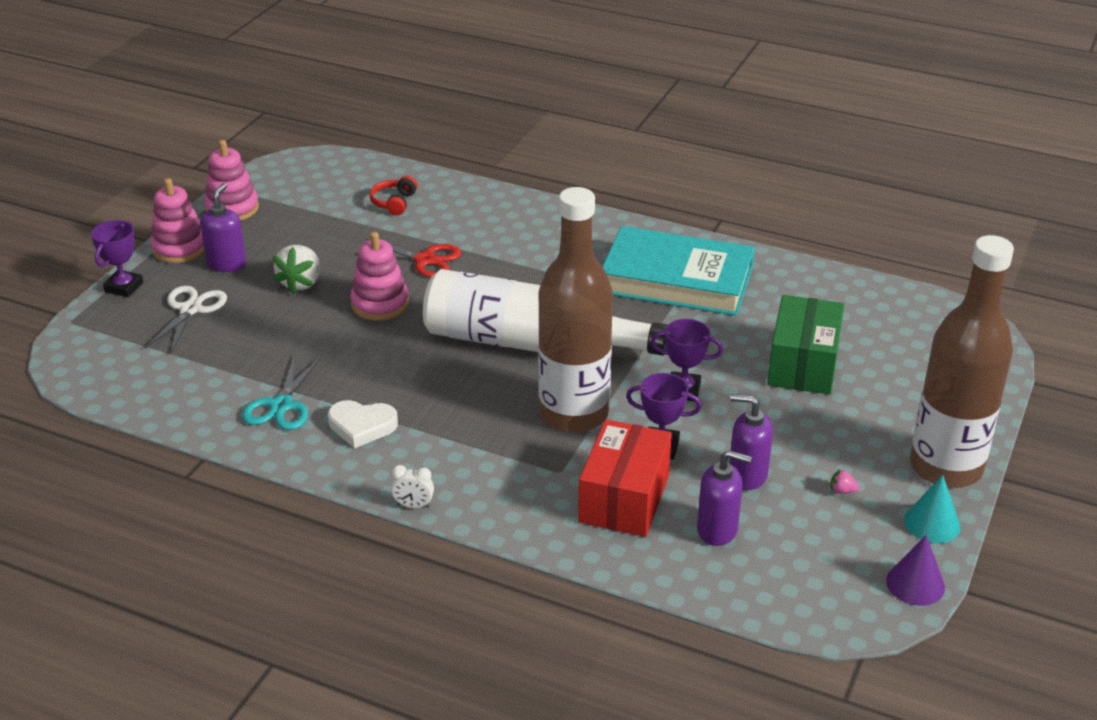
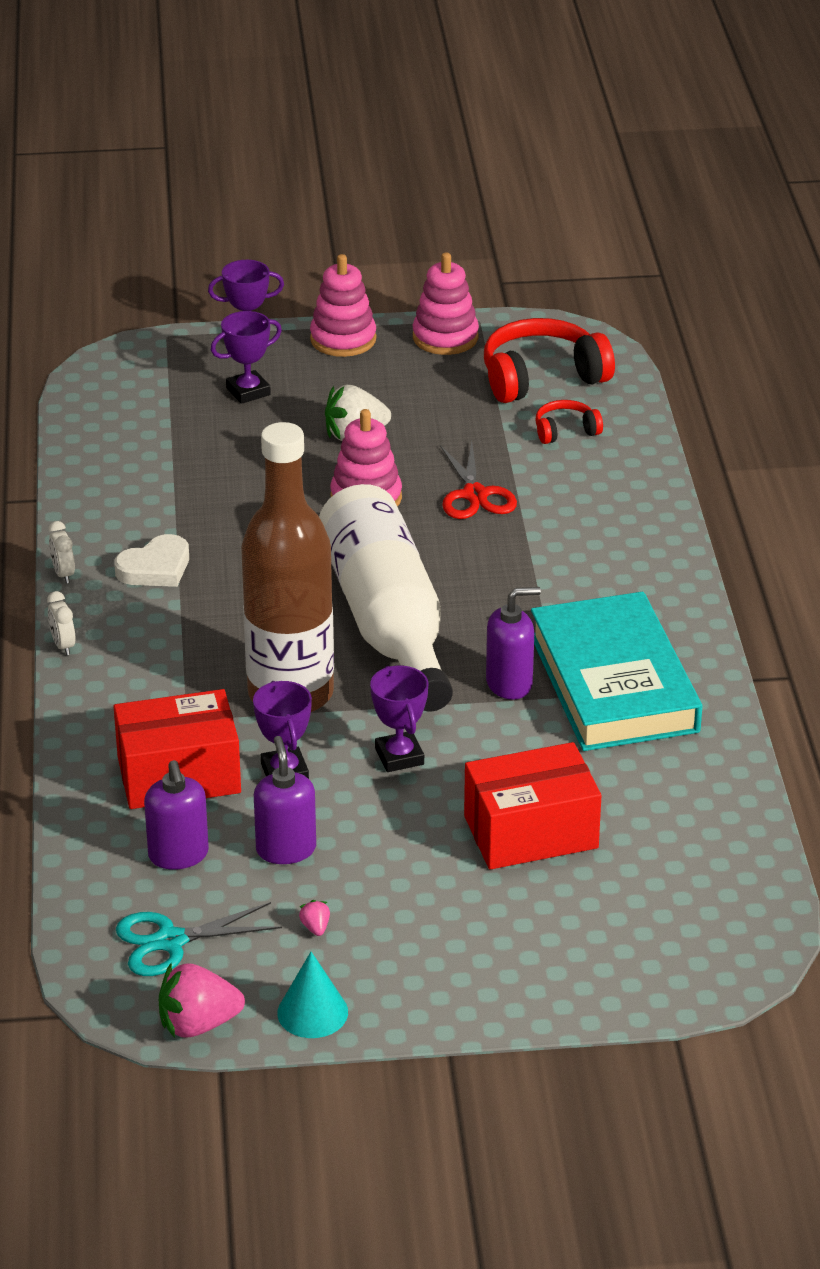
camera: 60 degrees right, 0 degrees up
(191, 309) = (248, 391): white scissors -> purple trophy
(227, 263) = (344, 378): purple soap dispenser -> purple soap dispenser (509, 684)
(281, 406) = (146, 508): turquoise scissors -> turquoise scissors (170, 941)
(321, 475) = (63, 574): none -> white clock
(324, 190) = (542, 377): none -> red headphones
(362, 426) = (155, 568): white heart -> white heart turned 105 degrees counterclockwise
(803, 364) = (530, 832): green box -> red box
(915, 584) = (198, 1024): purple cone -> pink strawberry
(946, 467) = (426, 999): brown bottle -> none

